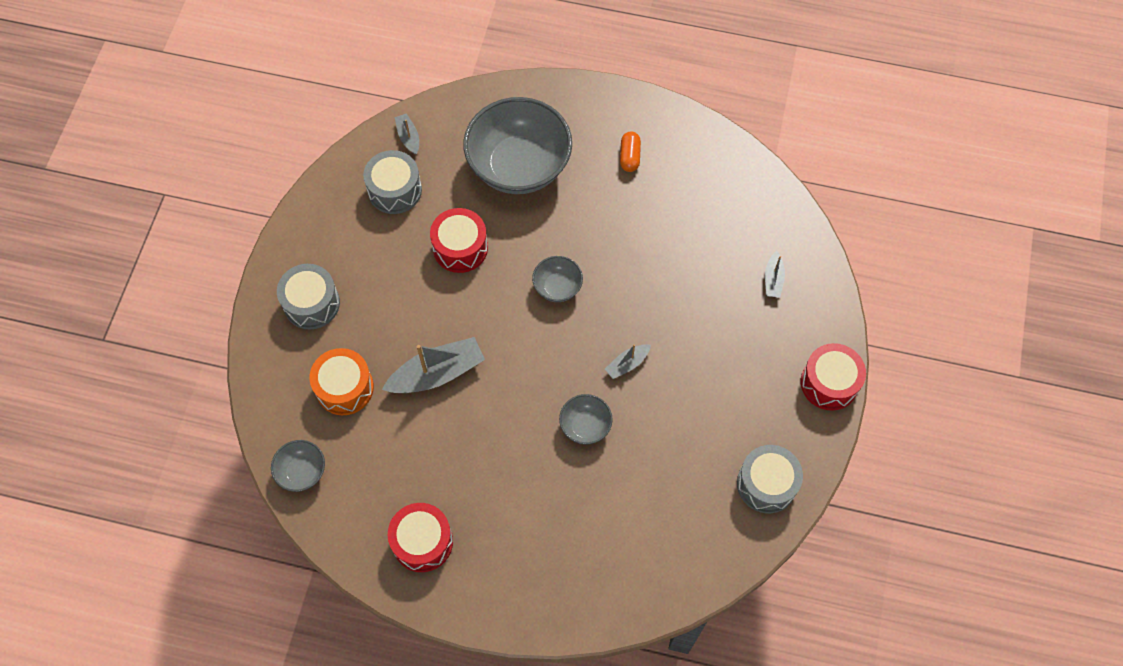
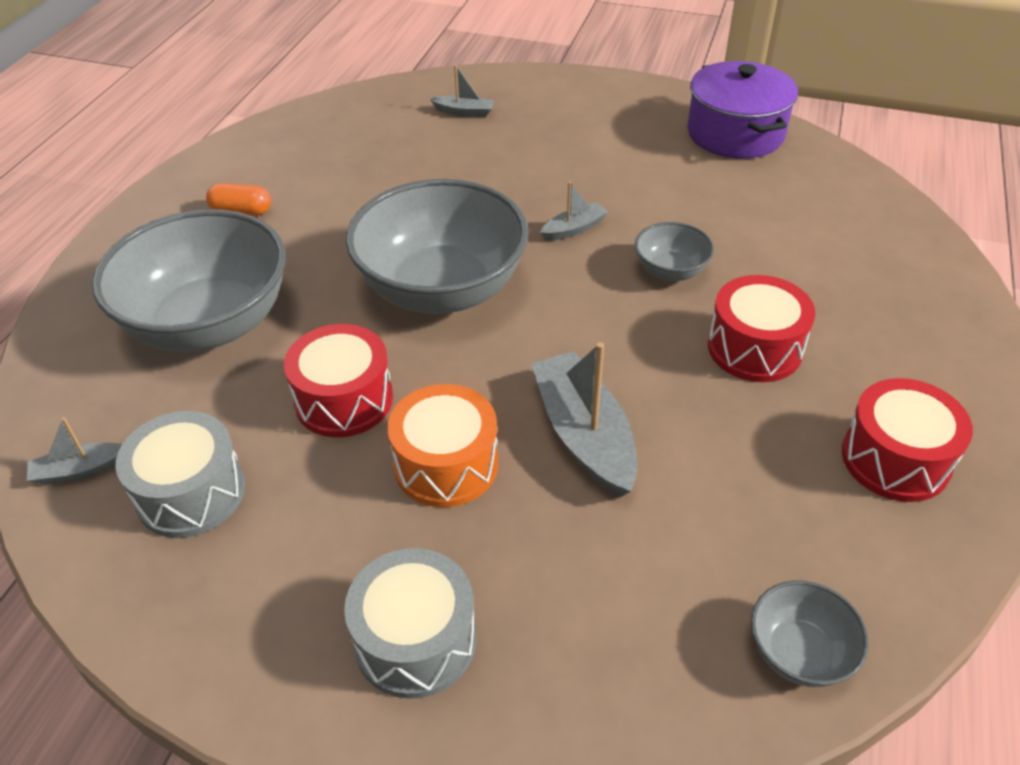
camera: 85 degrees left, 20 degrees down
(344, 388) = (611, 577): orange drum -> orange drum (446, 464)
(557, 287) = (442, 289): grey bowl -> grey bowl, size x2.21
(627, 364) = (574, 229): grey boat -> grey boat turned 90 degrees counterclockwise
(766, 484) = (735, 133): grey drum -> purple pot
(829, 383) = (604, 86): red drum -> red drum (754, 348)

